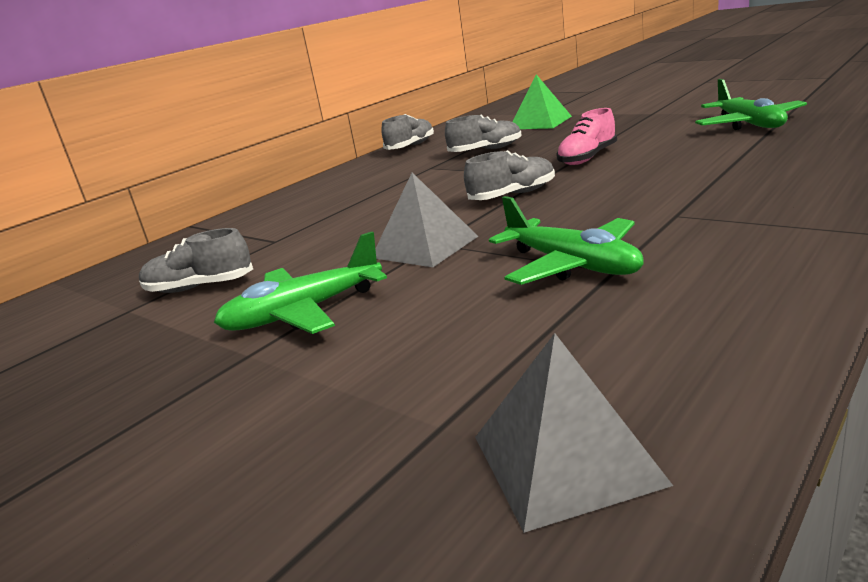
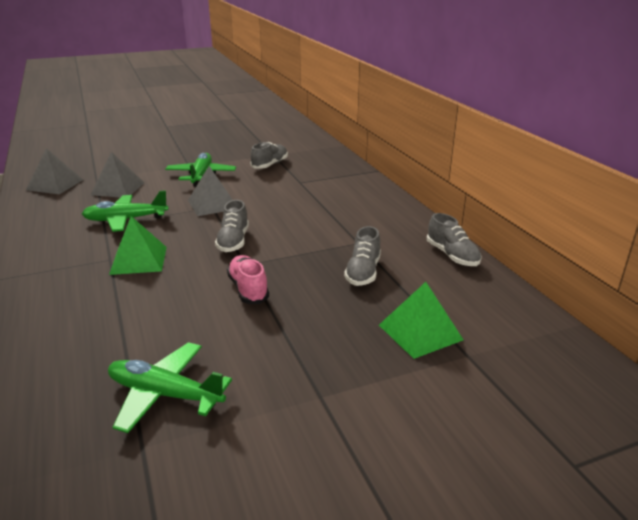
camera: 115 degrees right, 5 degrees up
(467, 350) = (118, 188): none -> grey pyramid
(642, 204) = (138, 260): none -> green pyramid

